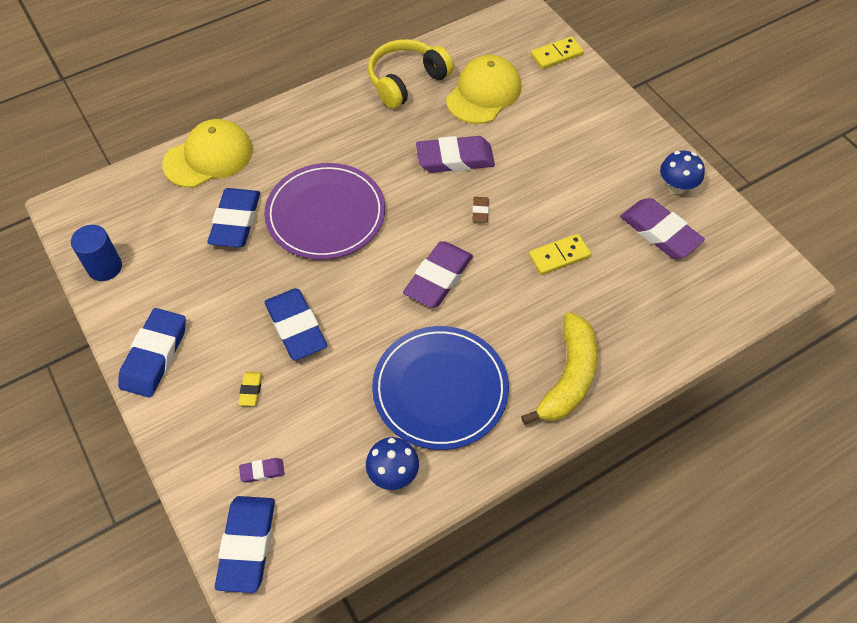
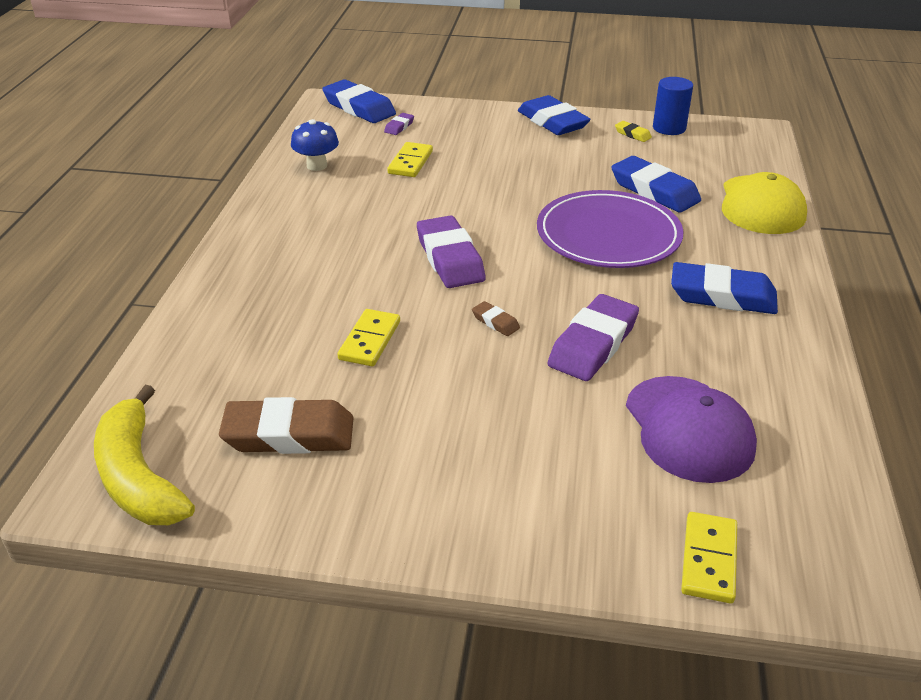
camera: 130 degrees right, 20 degrees down
(251, 390) = (469, 143): yellow eraser -> yellow eraser (632, 134)
(296, 327) = (498, 177): blue eraser -> blue eraser (722, 296)
(325, 406) = (410, 162): none -> yellow domino
(406, 81) = (775, 375): yellow headphones -> none
(440, 389) = (345, 210): blue plate -> none
(483, 93) = (688, 429): yellow cap -> purple cap
(568, 377) = (251, 272): yellow banana -> yellow banana (138, 476)
(660, 232) = (289, 434): purple eraser -> brown eraser
(676, 187) = (323, 502): blue mushroom -> none

